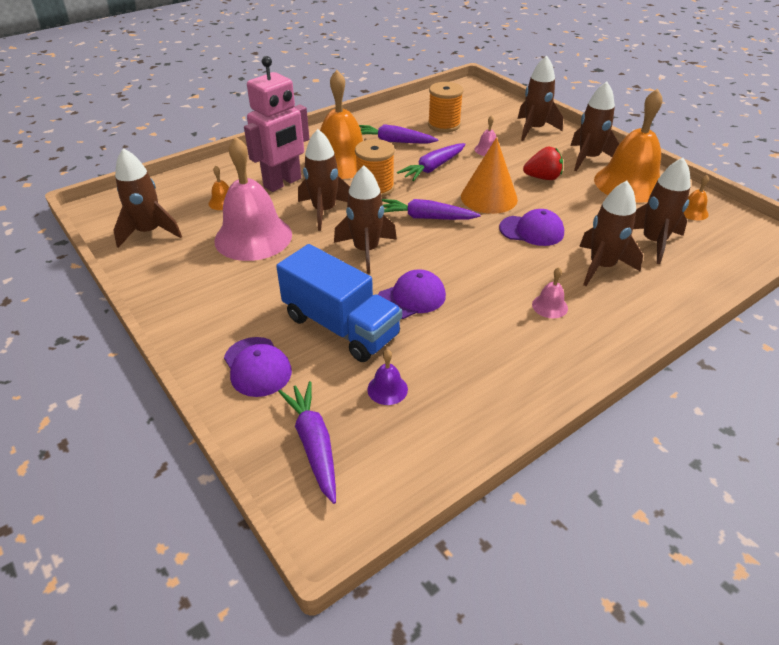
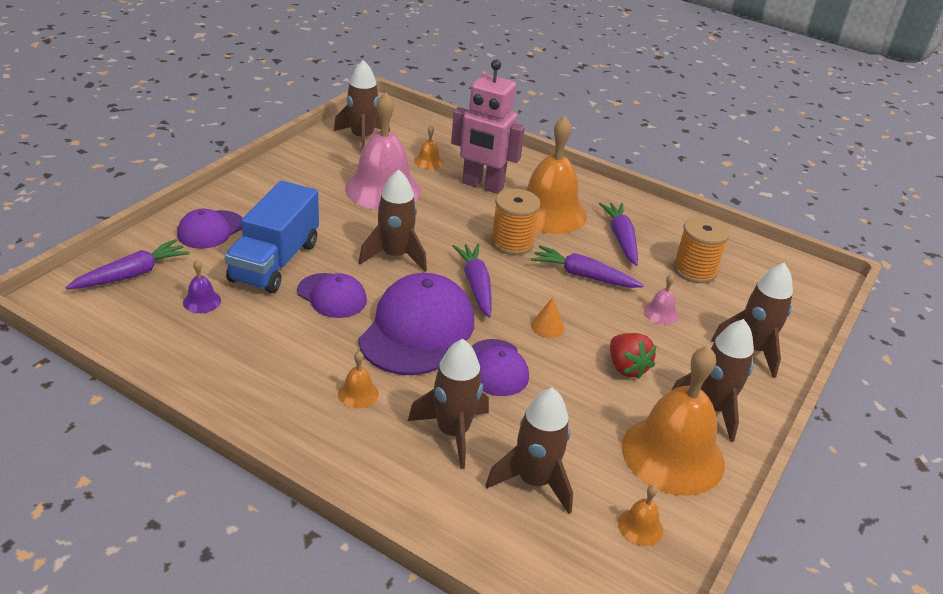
camera: 65 degrees right, 5 degrees down
(324, 211) = (448, 219): brown rocket -> none
(475, 259) = (417, 330): none -> purple cap
(489, 197) = (547, 326): orange cone -> orange cone, size x0.47
(549, 306) = (358, 393): pink bell -> orange bell

